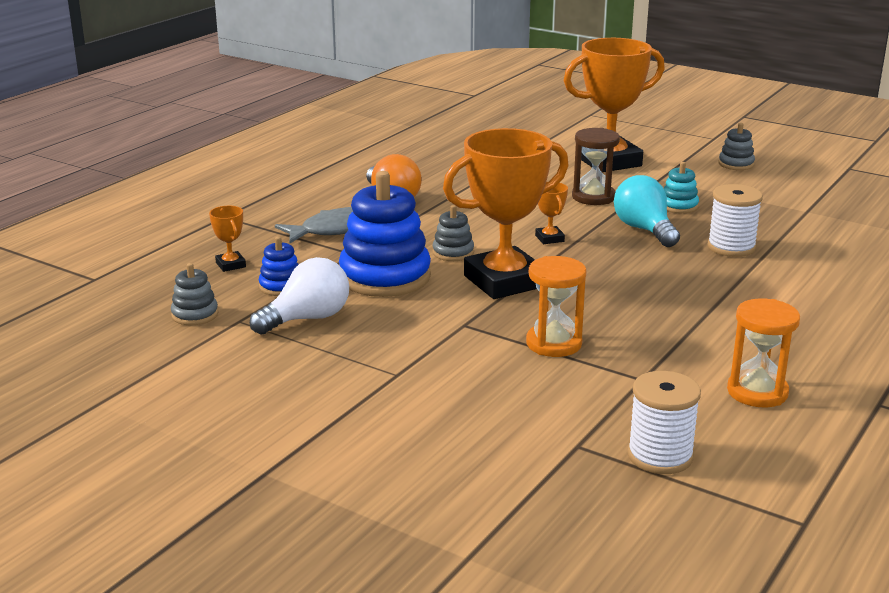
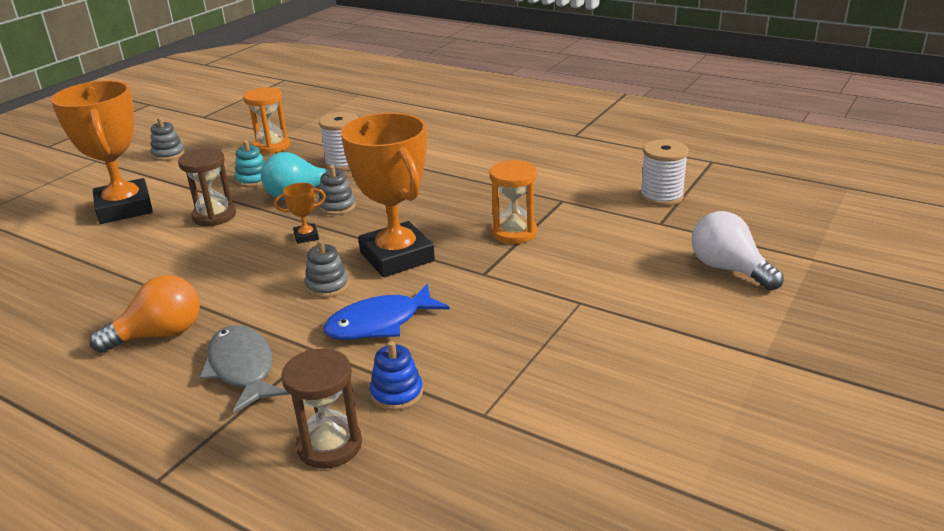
camera: 90 degrees left, 5 degrees up
(195, 315) = (471, 454): grey stacking toy -> grey stacking toy (337, 206)
(231, 265) = (329, 445): orange trophy -> brown hourglass
(307, 319) = (477, 364): white light bulb -> white light bulb (728, 269)
(385, 277) = (380, 323): blue stacking toy -> blue fish
(757, 392) = (570, 165): orange hourglass -> orange hourglass (271, 146)

